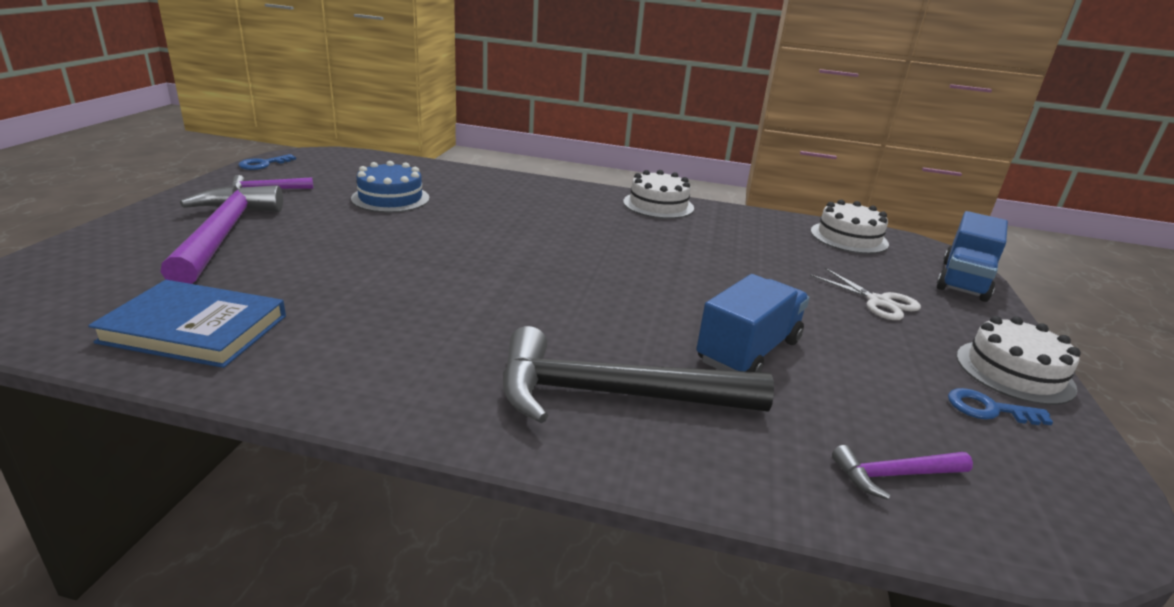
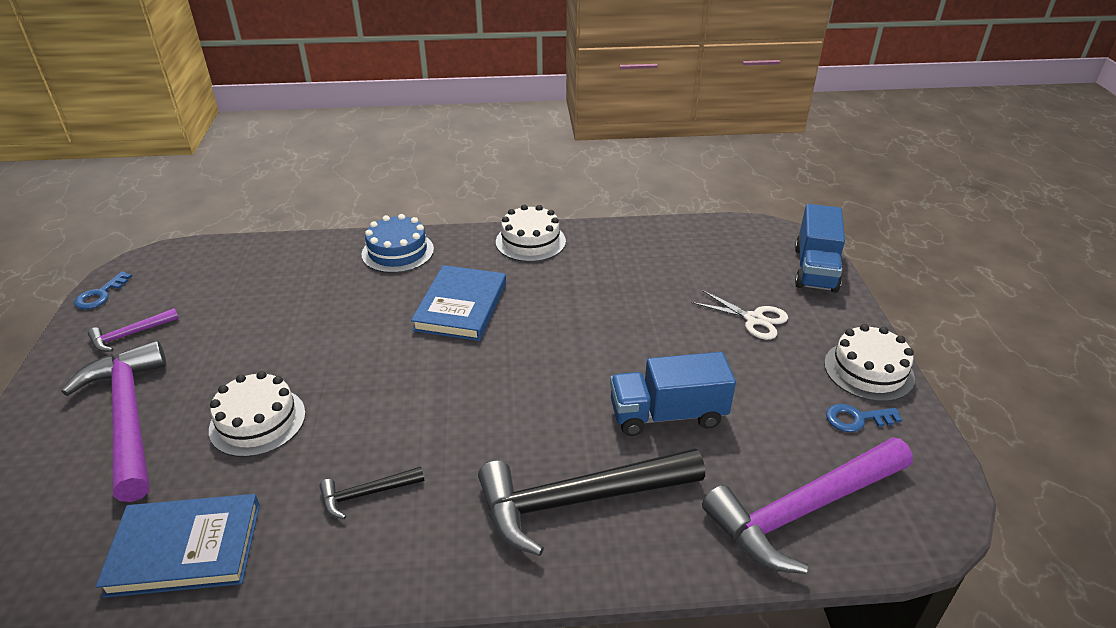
camera: 15 degrees left, 10 degrees up
(390, 198) = (267, 310): blue cake -> blue cake (398, 252)
(392, 334) = (367, 494): none -> black hammer
(567, 231) = (461, 306): none -> blue book
(748, 351) = (667, 415): blue truck -> blue truck turned 120 degrees counterclockwise
(849, 237) = (711, 239): white cake -> white cake (257, 421)
(895, 475) = (804, 510): purple hammer -> purple hammer, size x2.18

